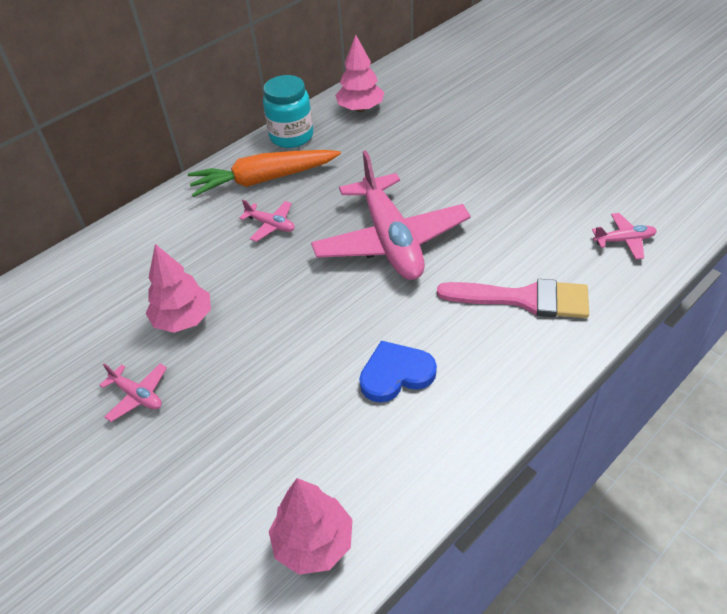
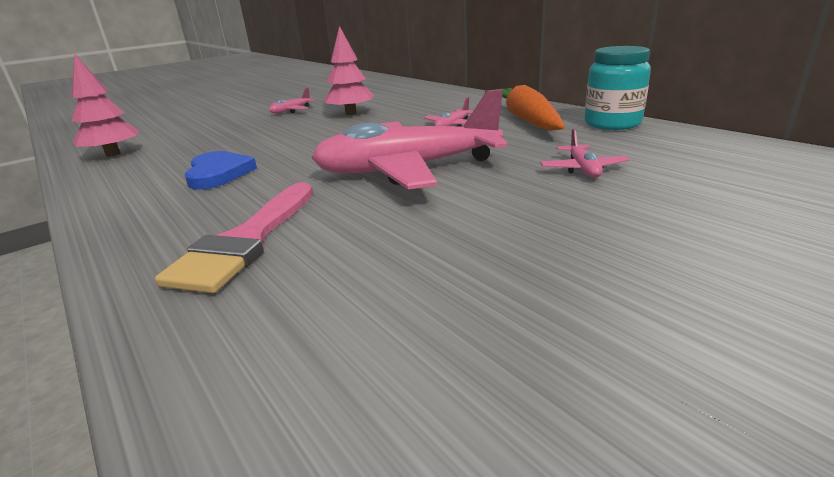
camera: 95 degrees right, 20 degrees down
(360, 108) = (703, 149): pink tree -> none
(624, 240) = (301, 370): pink plane -> pink plane (583, 169)

